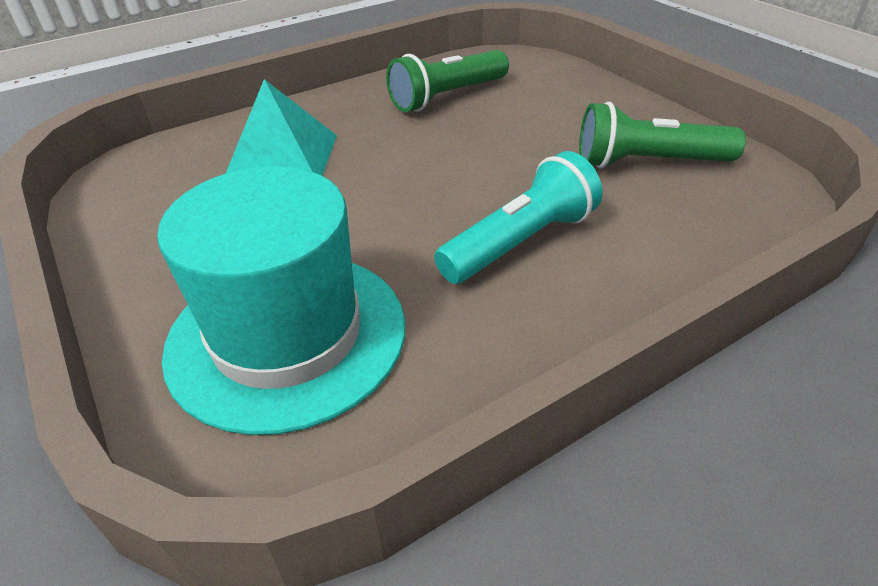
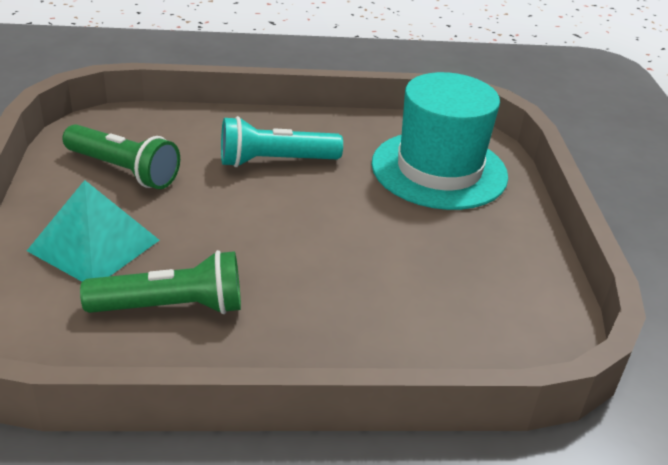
camera: 155 degrees left, 5 degrees down
(281, 158) = (387, 297): turquoise pyramid -> turquoise pyramid (94, 245)

